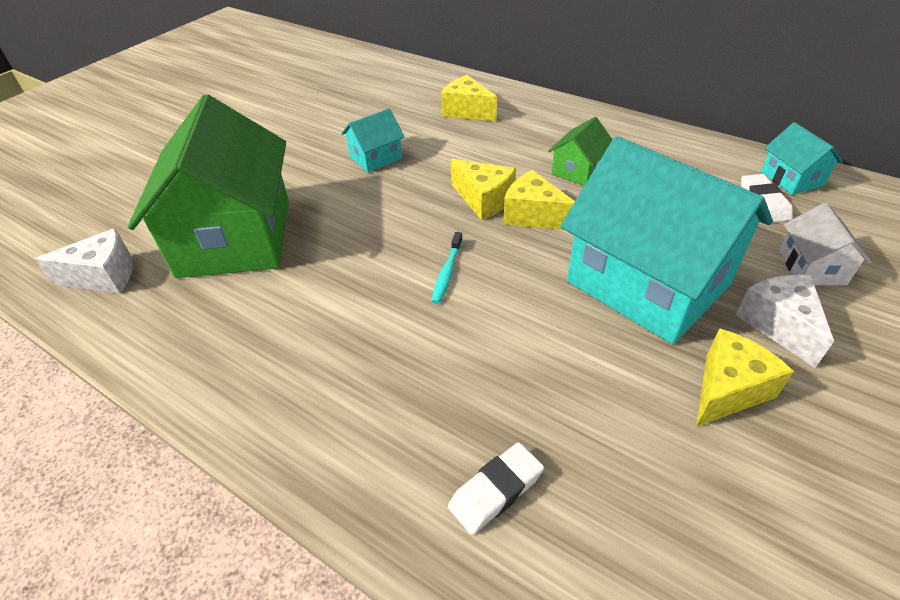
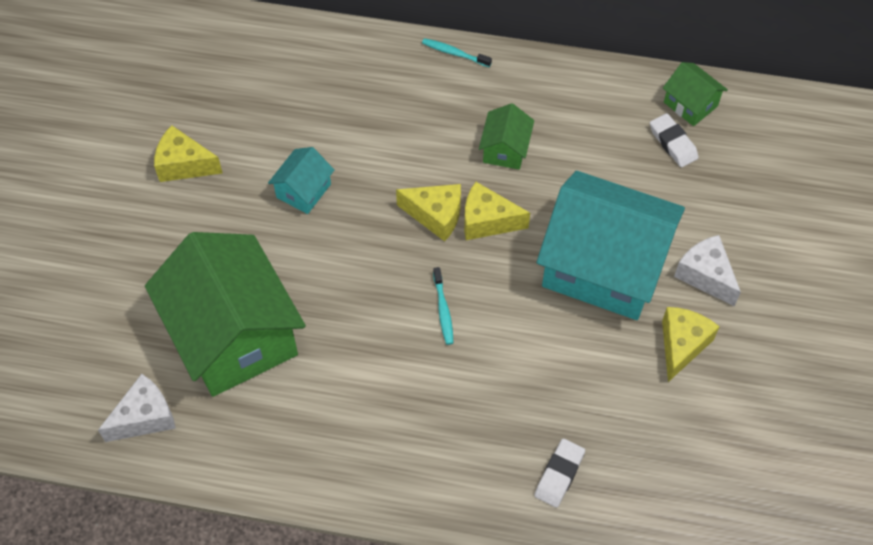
camera: 25 degrees left, 15 degrees up
(467, 111) = (360, 90): yellow cheese -> yellow cheese (184, 165)
(561, 105) = (454, 53): none -> turquoise toothbrush
(791, 178) = (690, 104): turquoise house -> green house
(811, 267) = (720, 208): white house -> none

